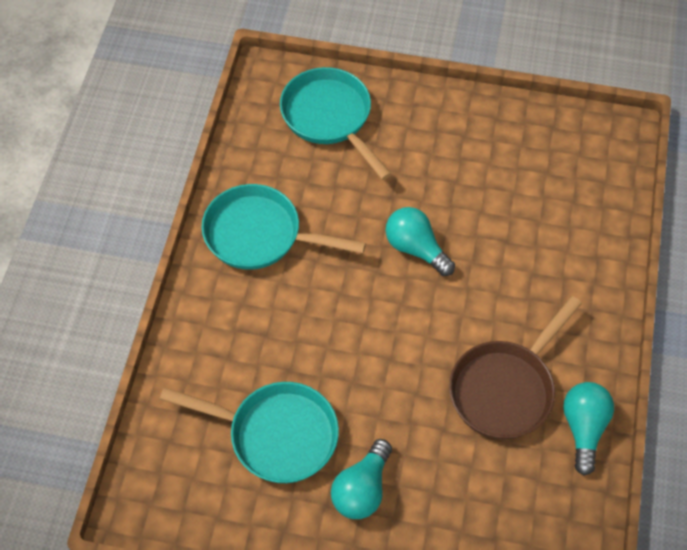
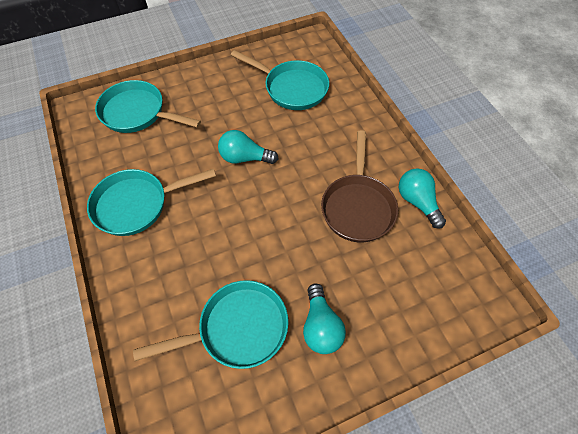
camera: 35 degrees left, 0 degrees up
(542, 188) = (292, 88): none -> turquoise pan

